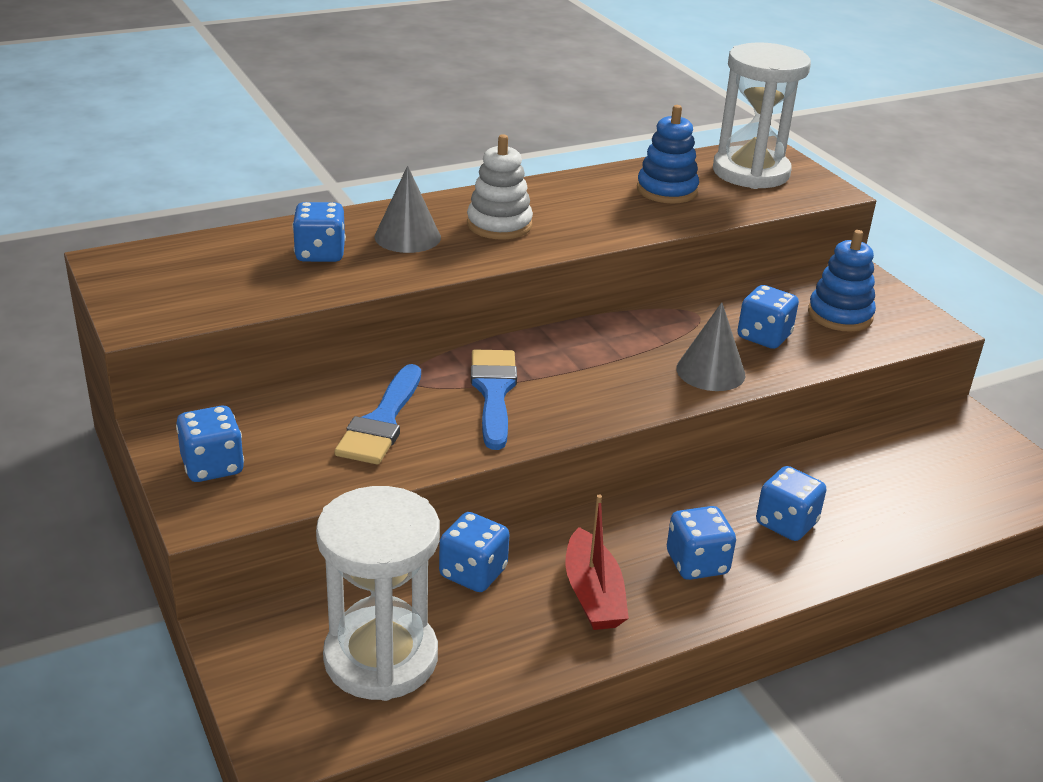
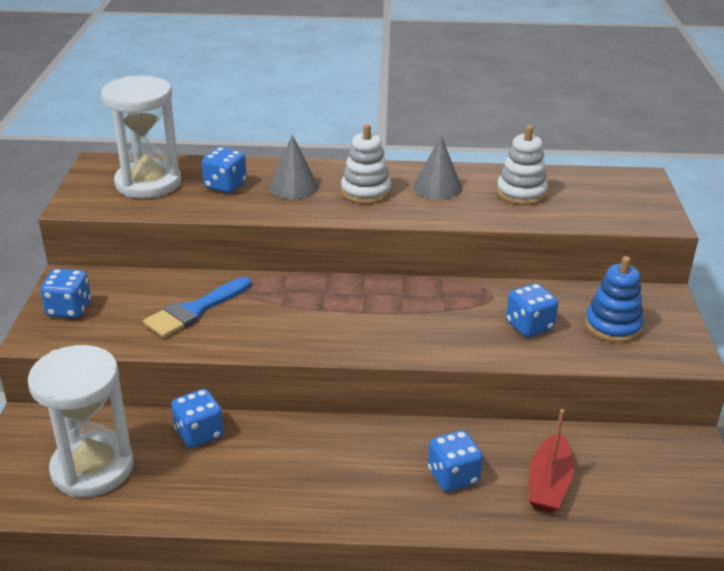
camera: 30 degrees right, 0 degrees up
(493, 392) = (286, 311): blue brush -> none
(593, 594) = (263, 477): red boat -> red boat (549, 484)
(667, 190) = (521, 193): blue stacking toy -> white stacking toy
(697, 563) = (356, 482): blue dice -> none
(710, 371) = (458, 340): grey cone -> grey cone (437, 187)
(750, 172) = (608, 193): white hourglass -> white hourglass (148, 183)

